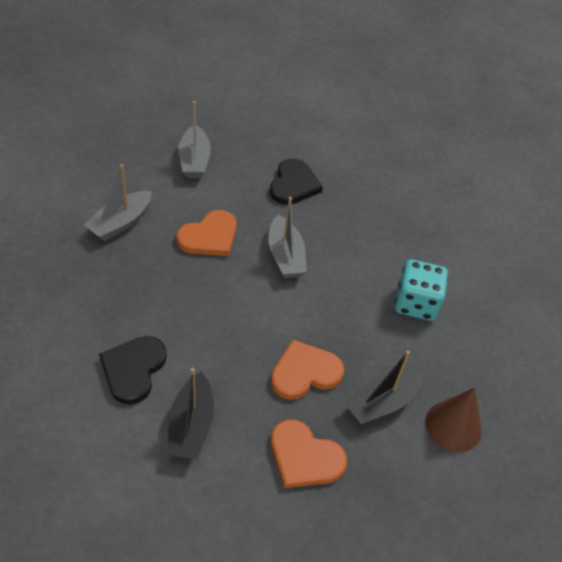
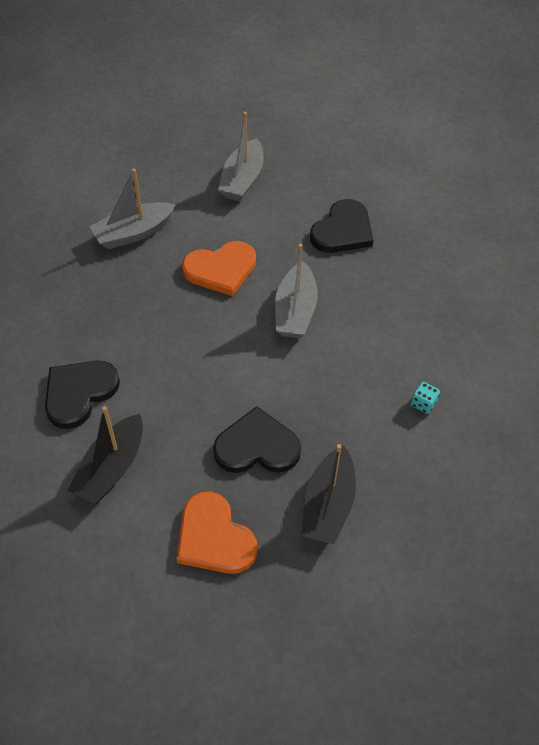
camera: 25 degrees right, 5 degrees up
(305, 372) = (257, 446): orange heart -> black heart
(382, 403) = (328, 505): black boat -> black boat turned 60 degrees counterclockwise
(416, 303) = (423, 403): turquoise dice -> turquoise dice, size x0.41
(453, 426) = (400, 556): brown cone -> none

